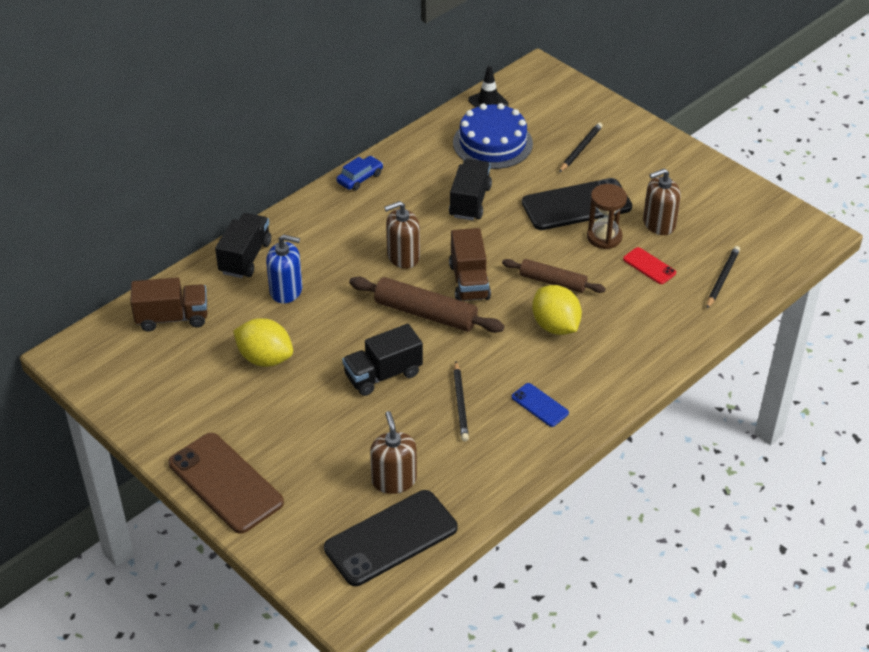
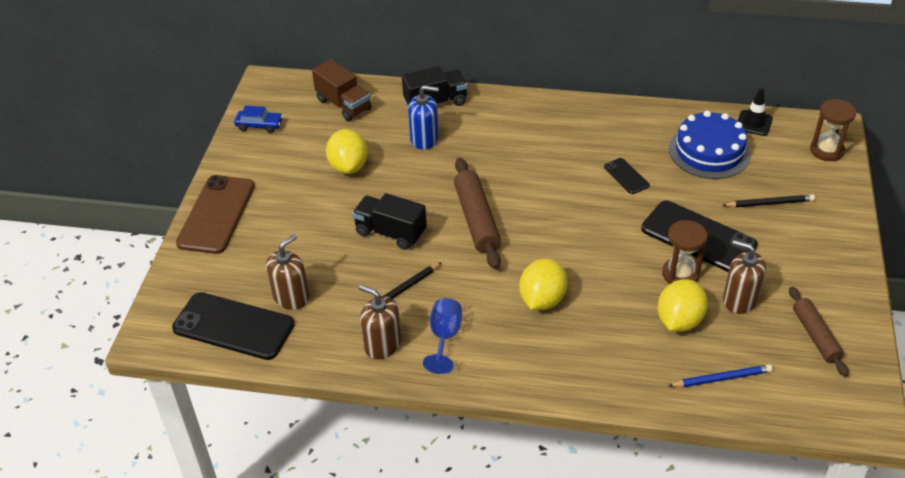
camera: 55 degrees right, 0 degrees up
(286, 290) = (424, 139): blue soap dispenser -> blue soap dispenser turned 60 degrees counterclockwise
(360, 178) = (580, 108): blue car -> blue car (259, 125)
(403, 256) = (524, 175): brown soap dispenser -> brown soap dispenser (382, 344)
(469, 281) = (537, 224): brown truck -> none
(470, 202) = (626, 176): black truck -> black phone
(540, 405) = (444, 337): blue phone -> blue goblet
(552, 282) = (591, 271): brown rolling pin -> brown rolling pin (815, 336)
(558, 88) = (826, 150): none -> brown hourglass
(649, 266) = (679, 321): red phone -> yellow lemon
(722, 278) = (721, 378): black pencil -> blue pencil

